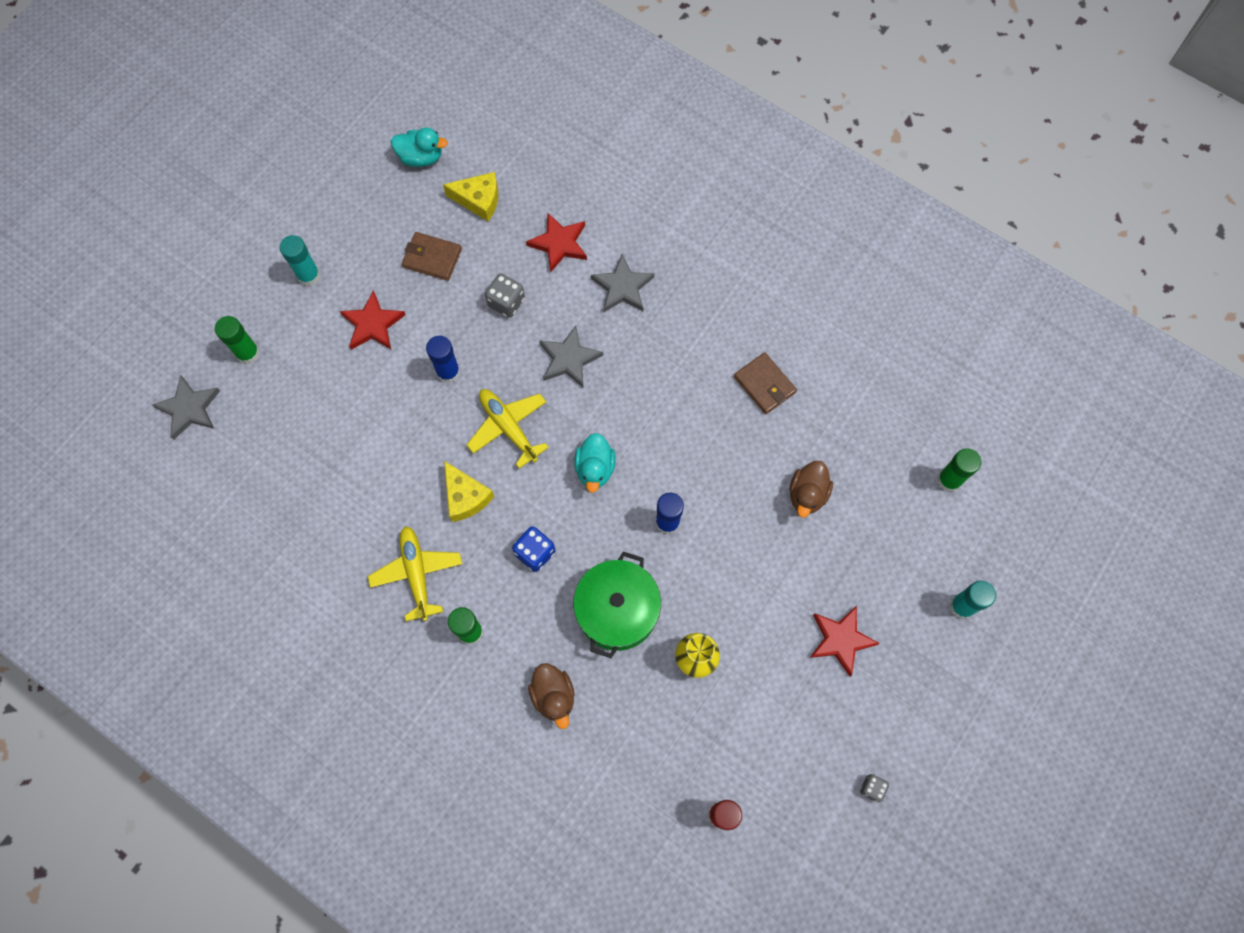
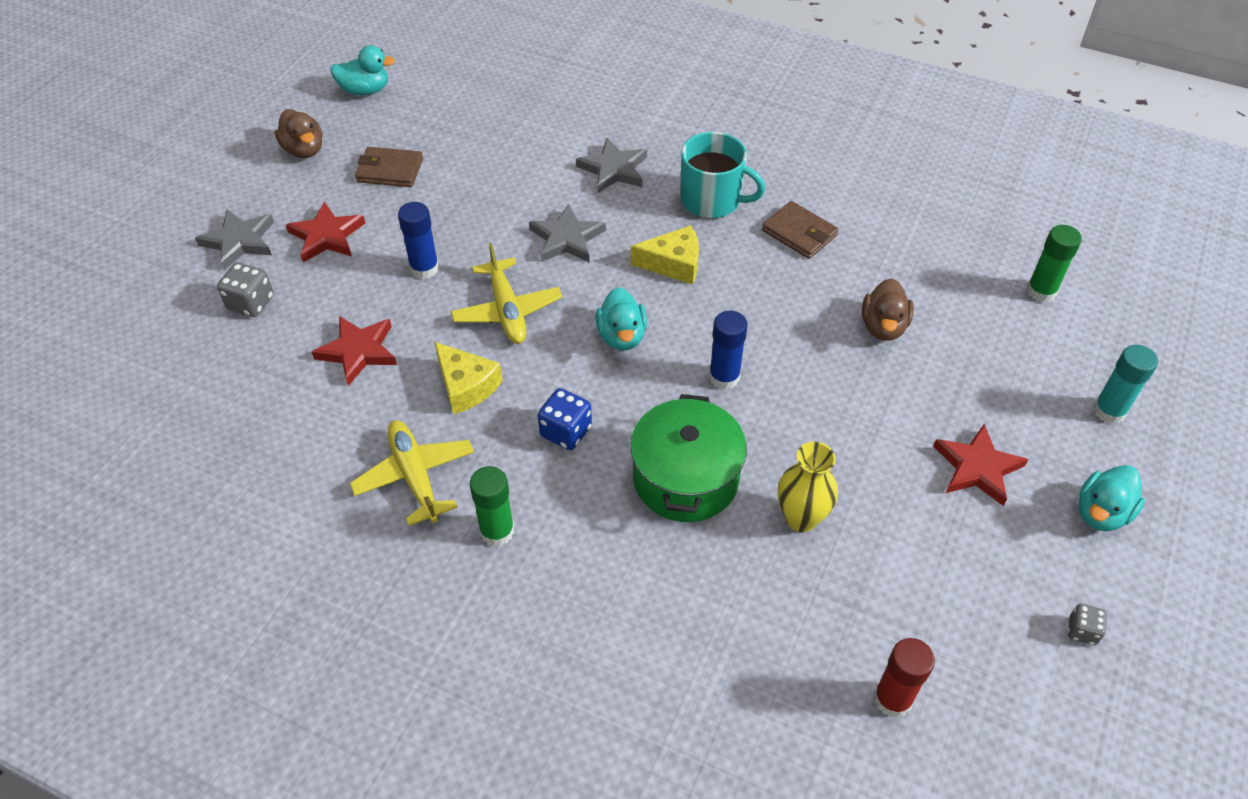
camera: 10 degrees left, 20 degrees down
(189, 409) = (100, 345): grey star -> grey star (239, 241)
(248, 353) = (174, 281): green glue stick -> none
(308, 275) = (245, 202): turquoise glue stick -> none
(478, 200) = (435, 117): yellow cheese -> yellow cheese (673, 264)
(506, 302) = (483, 198): grey dice -> grey dice (251, 303)
(508, 427) = (507, 311): yellow plane -> yellow plane turned 150 degrees counterclockwise
(553, 696) = (624, 589): brown duck -> brown duck (304, 150)
(559, 244) = (533, 142): red star -> red star (358, 351)
(699, 336) = (712, 200): none -> turquoise mug
(921, 695) = (1101, 513): none -> turquoise duck

